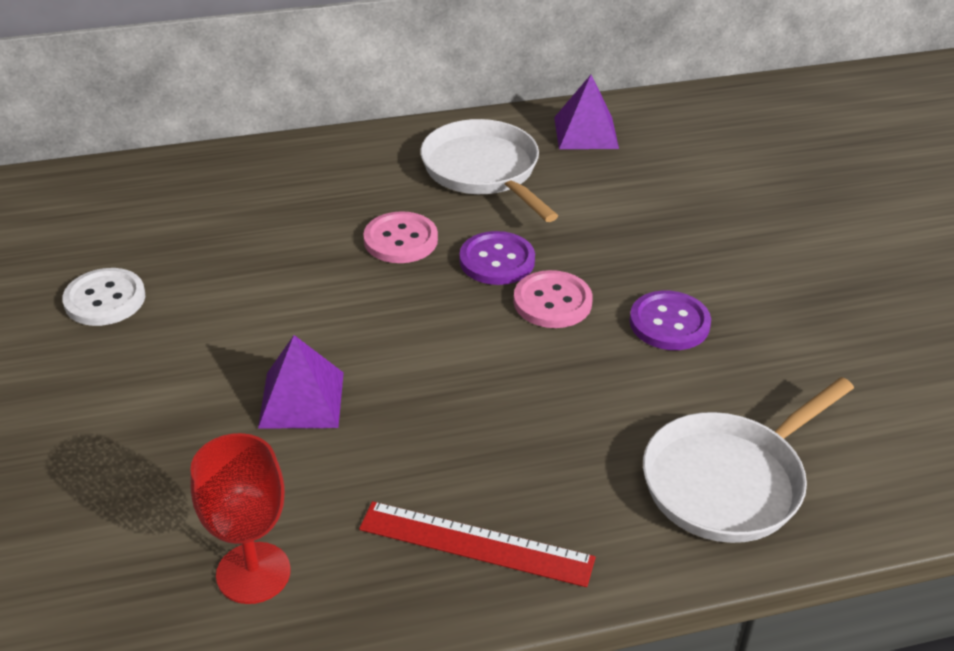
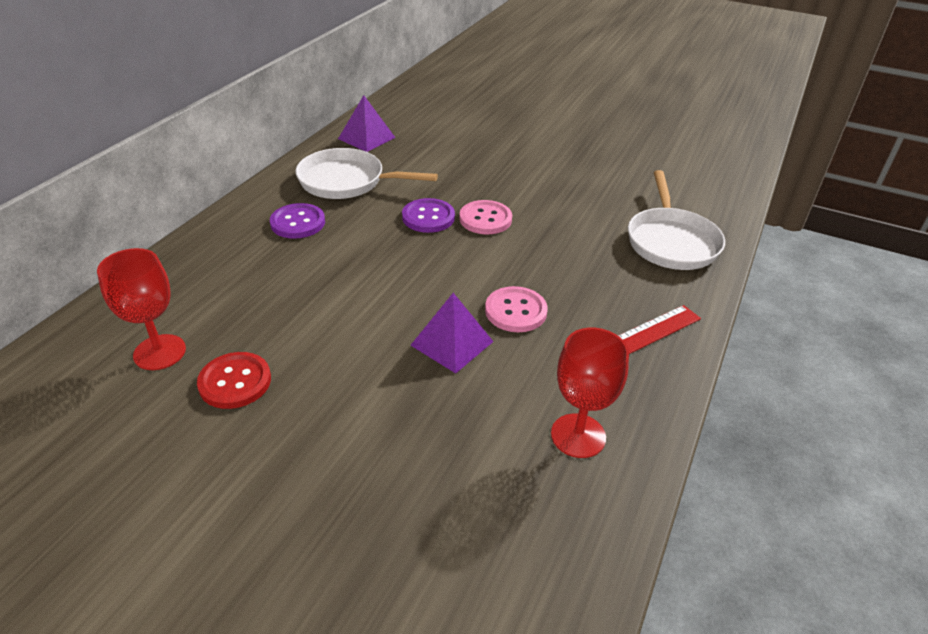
camera: 50 degrees left, 0 degrees up
(99, 236) = (159, 352): none -> red goblet
(105, 299) = (235, 382): white button -> red button
(400, 240) = (362, 237): pink button -> pink button (515, 311)
(669, 323) = (546, 197): purple button -> purple button (298, 223)

